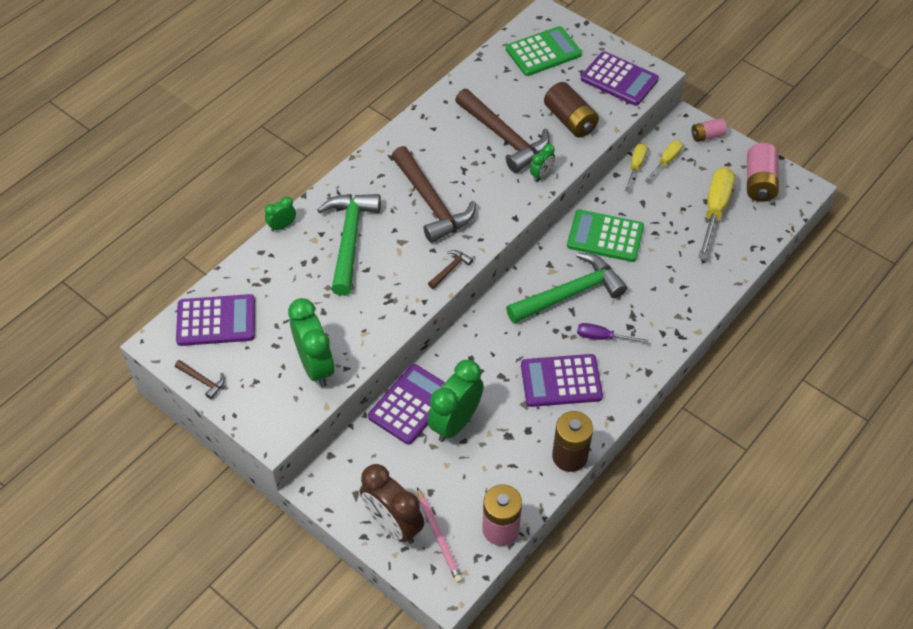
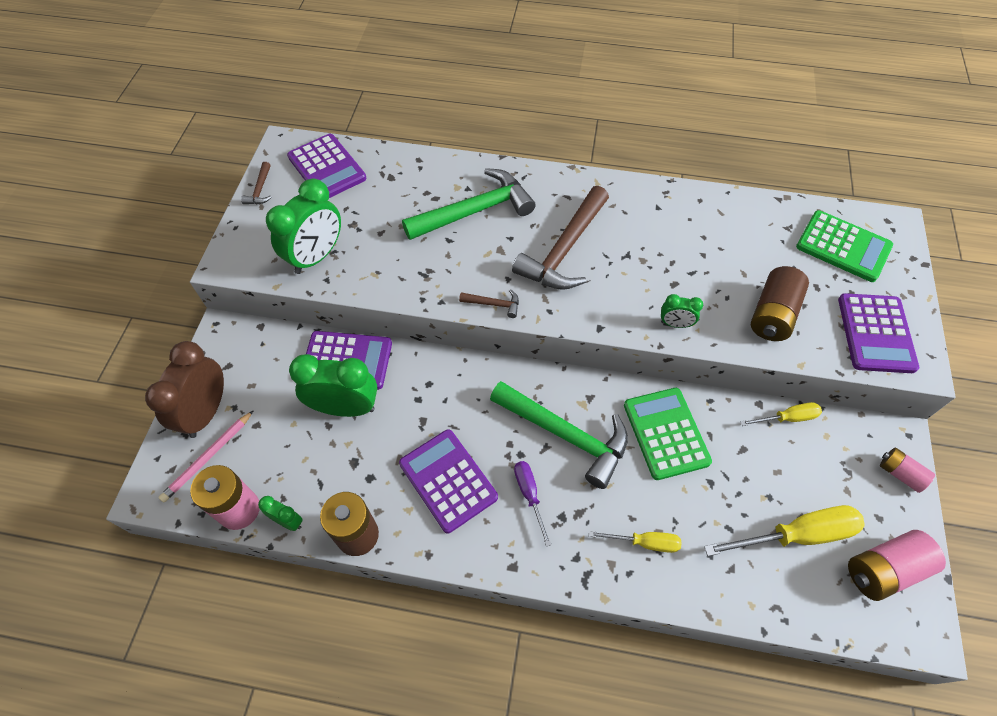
camera: 60 degrees right, 5 degrees up
(282, 226) = (456, 159): green clock -> green clock (288, 521)
(504, 137) = (697, 268): brown hammer -> none
(666, 161) = (822, 446): yellow screwdriver -> yellow screwdriver (644, 542)

